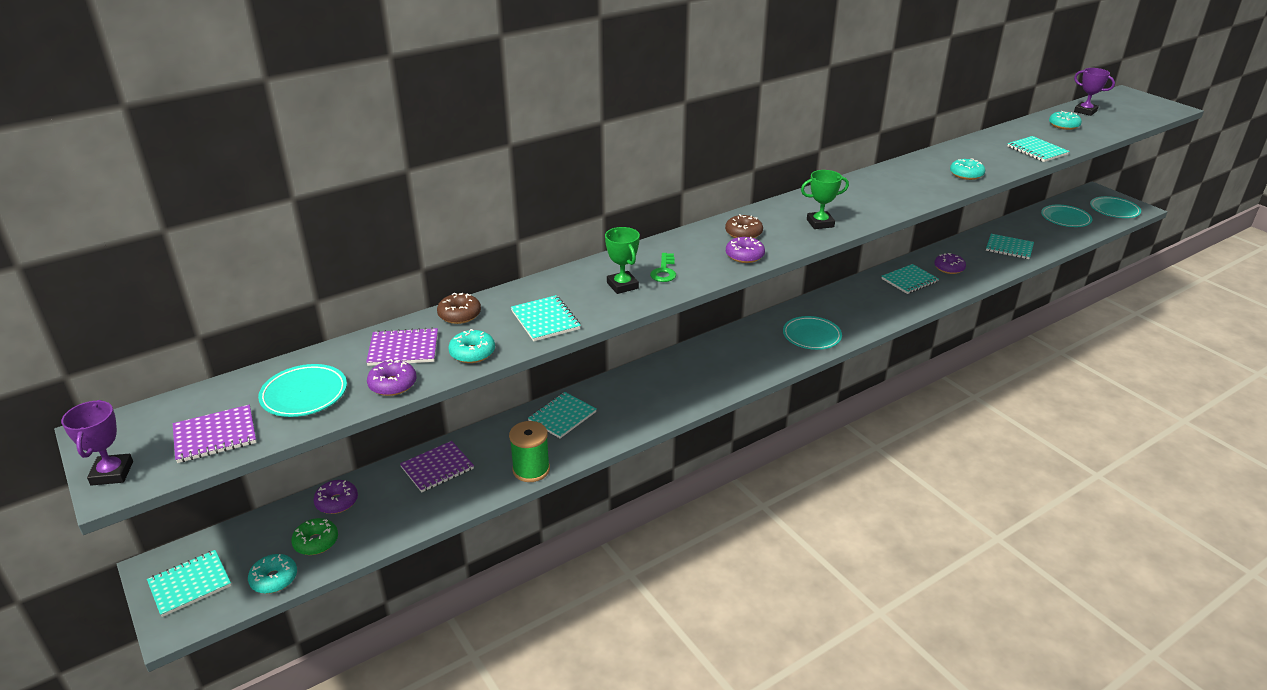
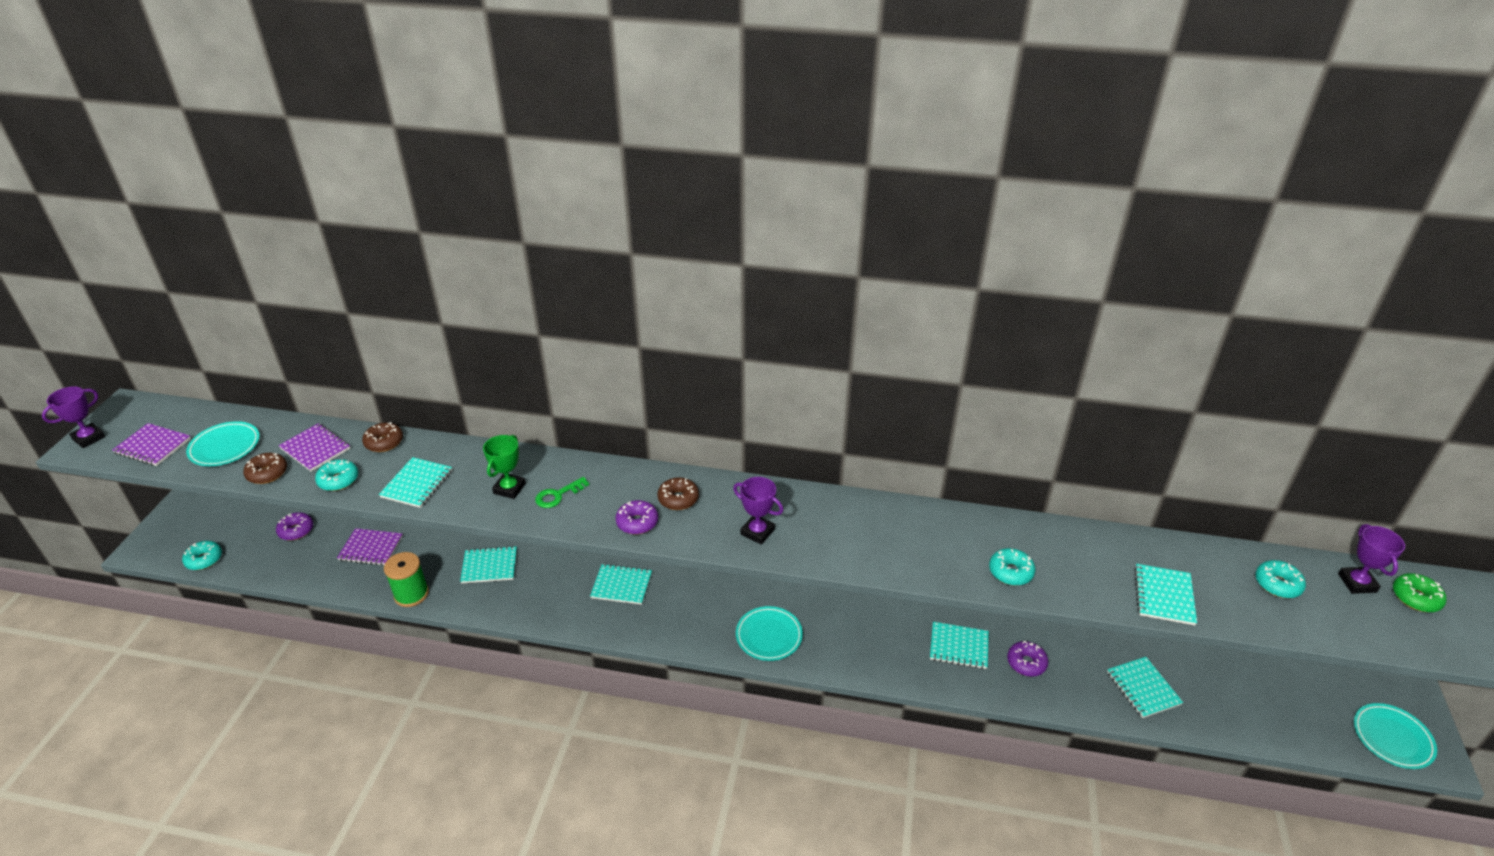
camera: 45 degrees right, 5 degrees up
(190, 584) = (174, 530): turquoise notebook -> turquoise notebook (621, 585)
(316, 542) = (251, 551): green donut -> green donut (1415, 598)
(393, 384) = (267, 473): purple donut -> brown donut
(820, 223) = (757, 532): green trophy -> purple trophy
(1065, 219) = (1292, 703): turquoise plate -> none

